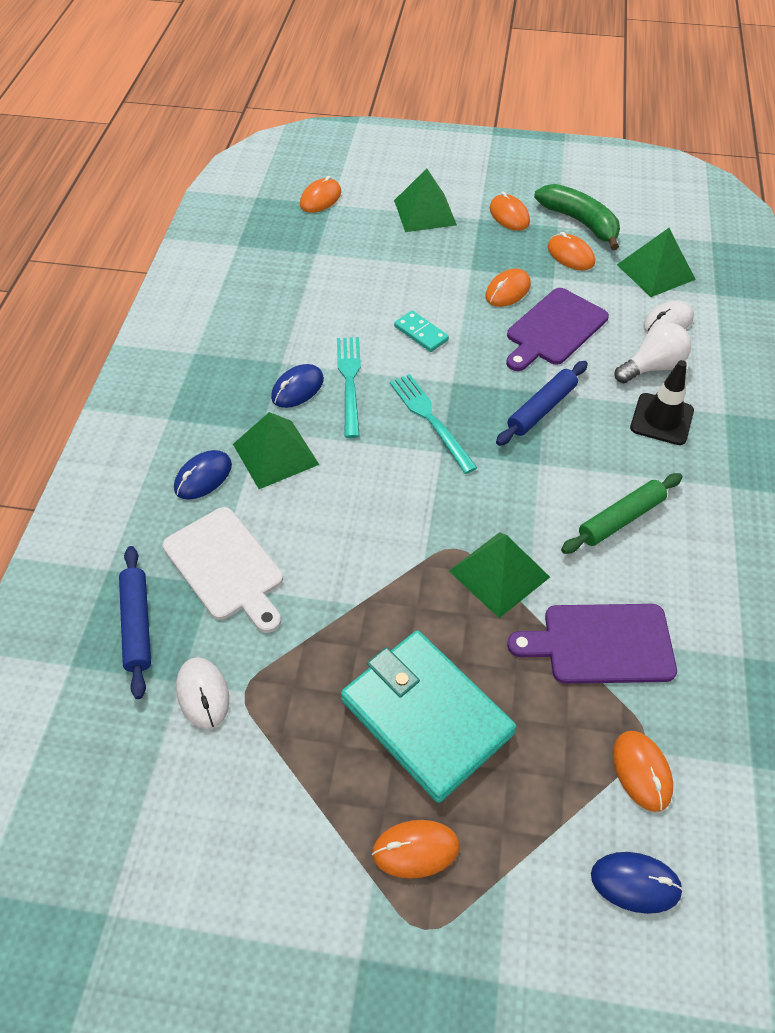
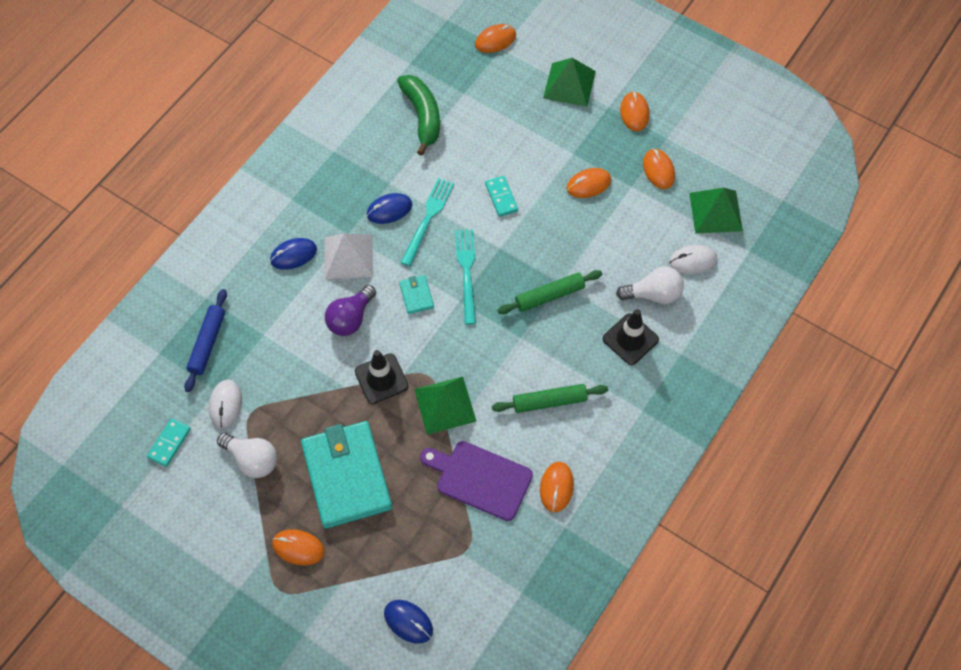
camera: 25 degrees right, 10 degrees up
(143, 784) = (169, 443): none -> turquoise domino
(226, 567) = (277, 327): white cutting board -> none
(275, 454) = (348, 256): green pyramid -> white pyramid
(280, 753) = (252, 460): none -> white light bulb
(318, 521) = (350, 318): none -> purple light bulb
(386, 465) = (416, 295): none -> turquoise wallet
(399, 575) = (381, 379): none -> black traffic cone
(541, 409) = (549, 295): blue rolling pin -> green rolling pin
(554, 329) = (601, 232): purple cutting board -> none
(580, 222) = (687, 141): green banana -> green banana (422, 116)
(641, 771) = (453, 565): orange mouse -> orange mouse (556, 487)

